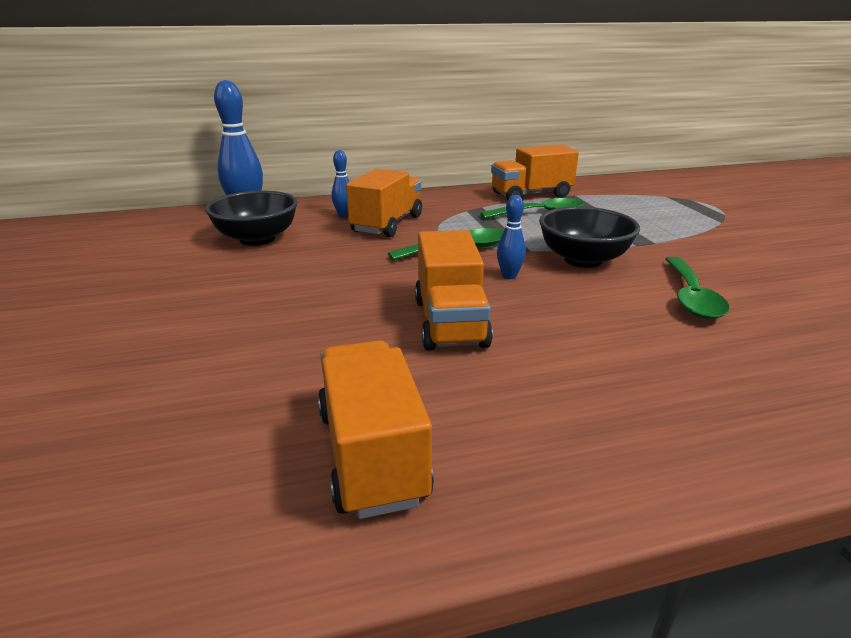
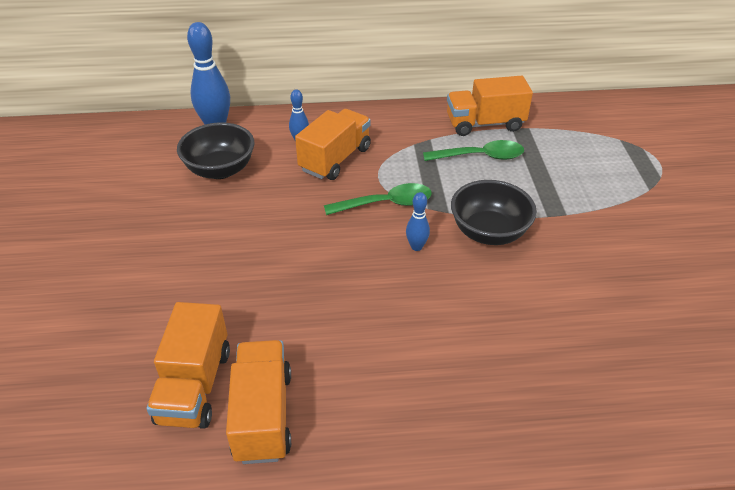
camera: 10 degrees right, 15 degrees up
(450, 322) = (350, 298): orange truck -> orange truck (194, 386)
(691, 297) = (556, 293): green spoon -> none

